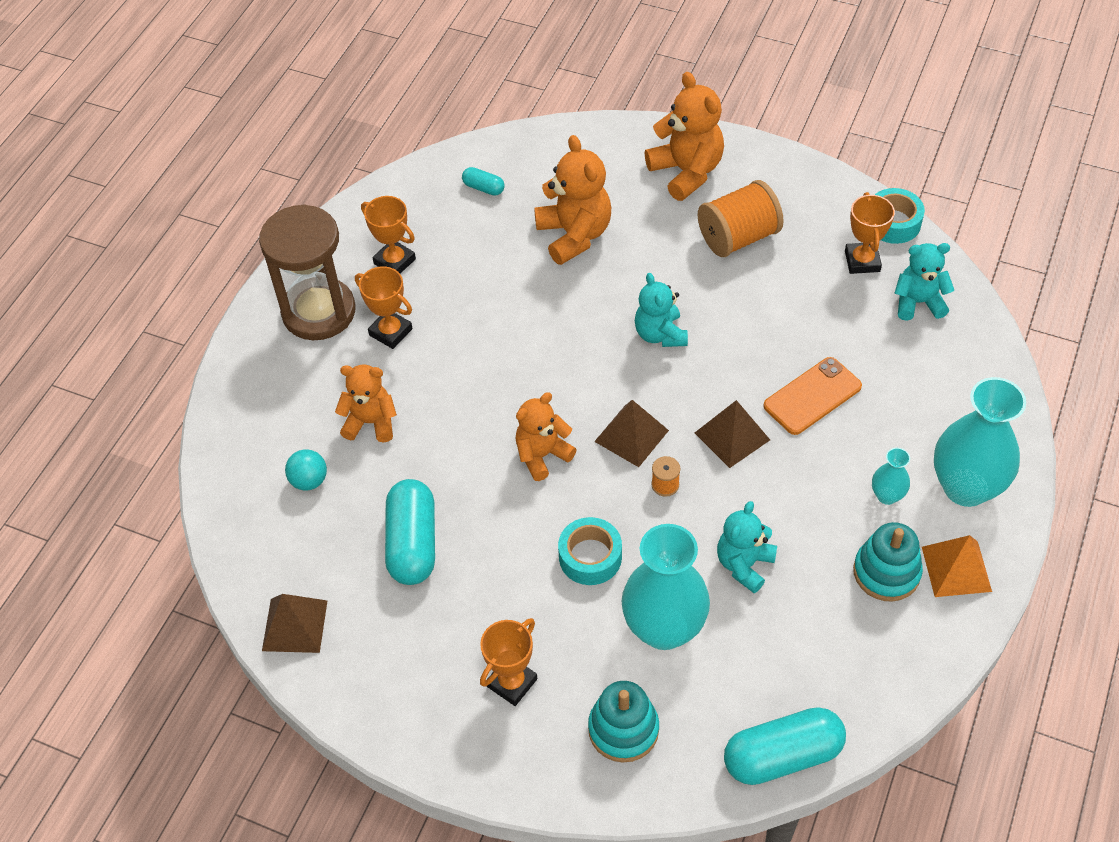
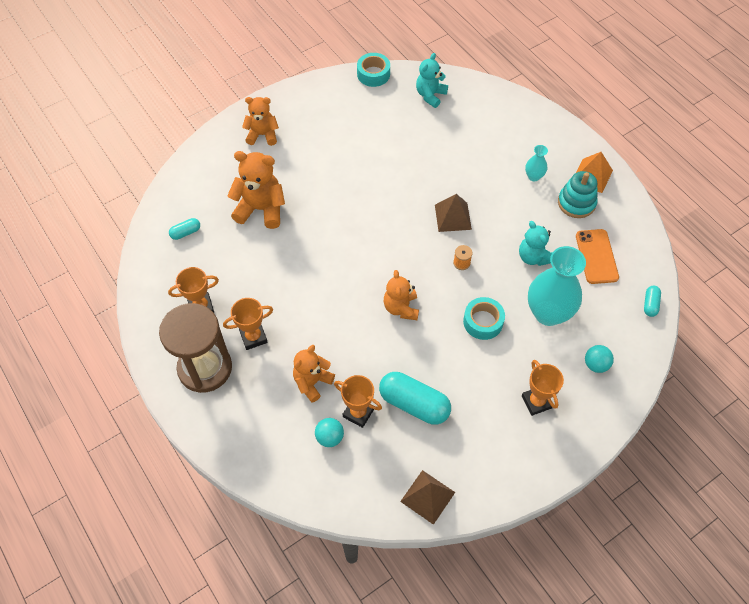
camera: 60 degrees left, 5 degrees up
(623, 729) = (596, 364): turquoise stacking toy -> turquoise ball
(631, 435) = (419, 260): brown pyramid -> none
(660, 334) = (363, 209): turquoise teddy bear -> none
(686, 172) = (262, 135): orange teddy bear -> orange teddy bear, size x0.67
(738, 237) = (327, 139): orange spool -> none
(782, 756) = (650, 304): turquoise capsule -> turquoise capsule, size x0.48
(812, 396) = (454, 170): orange phone -> orange phone (596, 256)
(862, 261) = (387, 100): orange trophy -> orange trophy (358, 413)
(965, 487) = (550, 144): turquoise vase -> none

